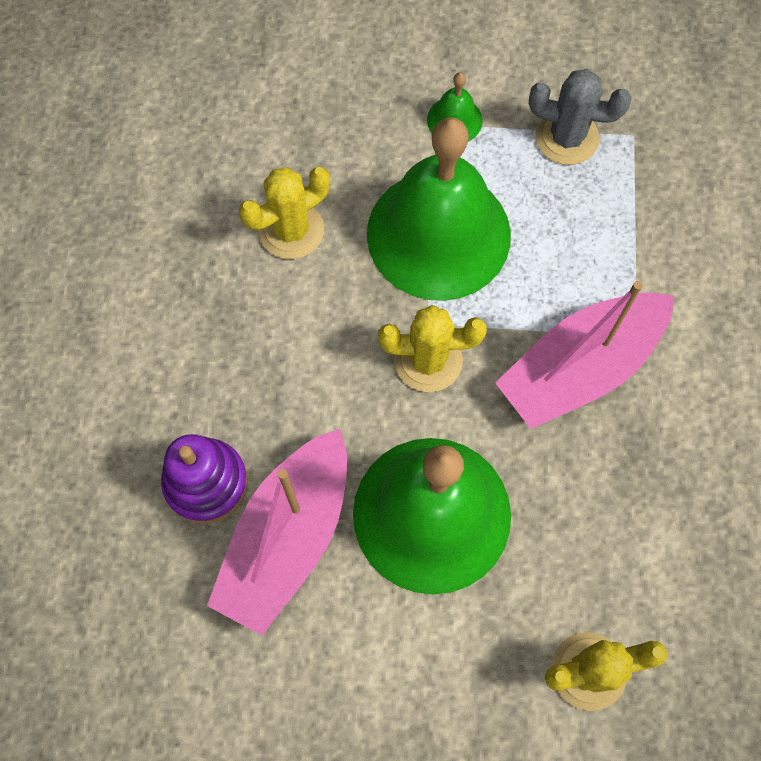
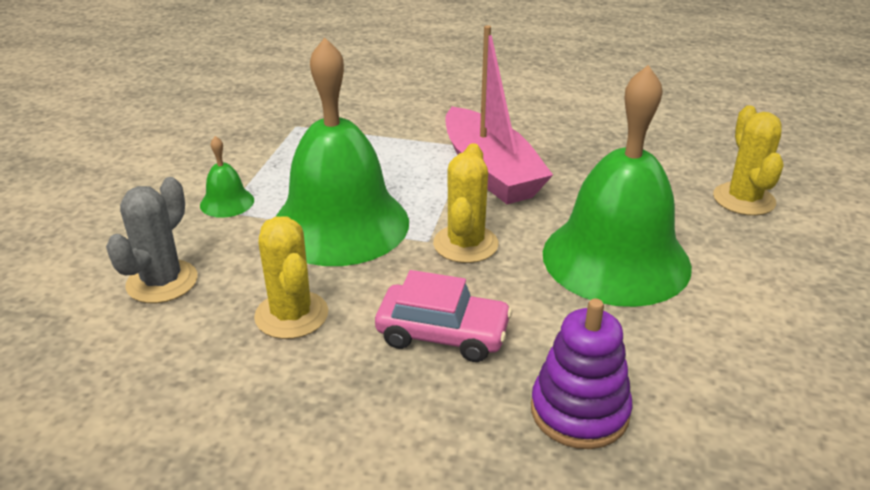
camera: 80 degrees left, 35 degrees down
(286, 360) = (443, 334): none -> pink car
(287, 538) = (643, 353): pink boat -> none
(567, 138) = (280, 152): grey cactus -> grey cactus (162, 282)

